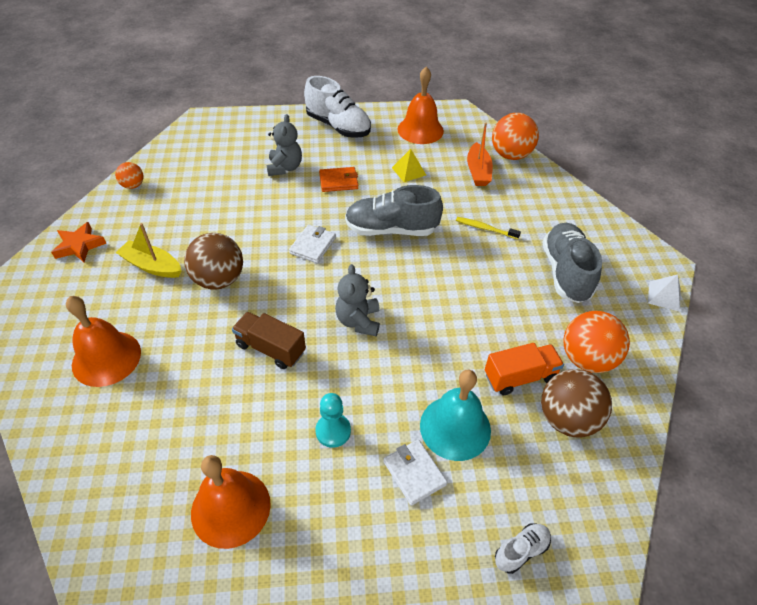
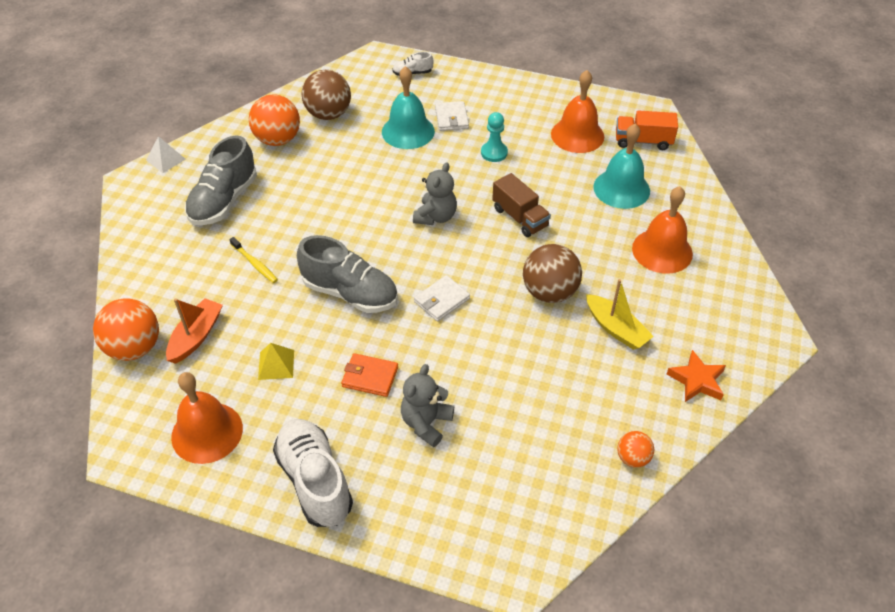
camera: 155 degrees left, 0 degrees up
(158, 430) = (621, 188): none -> turquoise bell
(520, 377) = (338, 144): orange truck -> orange truck (643, 141)

